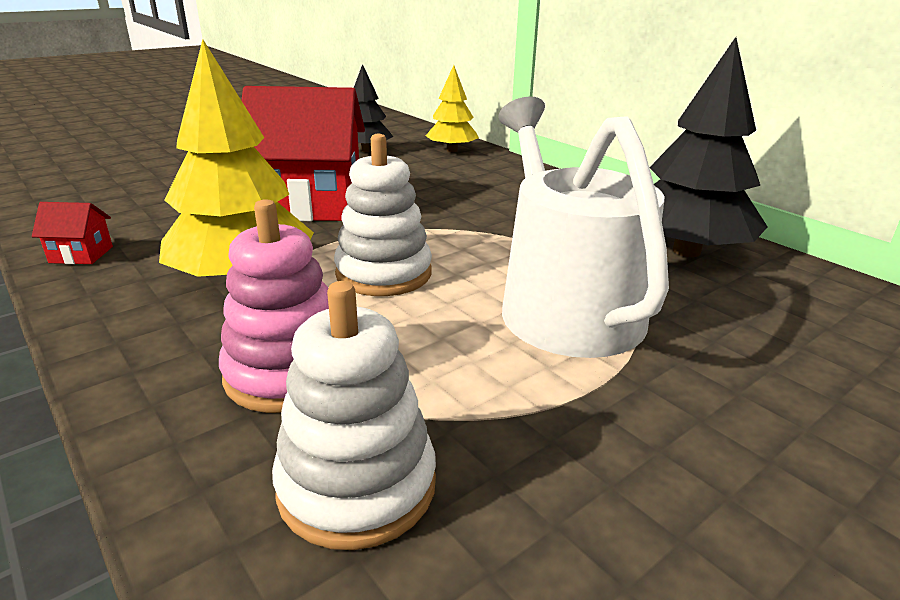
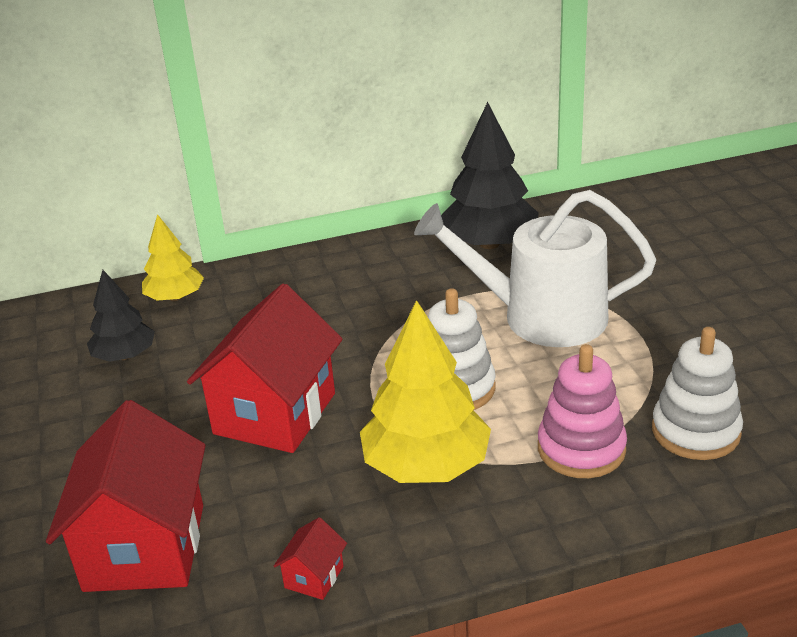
camera: 65 degrees left, 5 degrees up
(138, 193) = (145, 547): none -> red house

